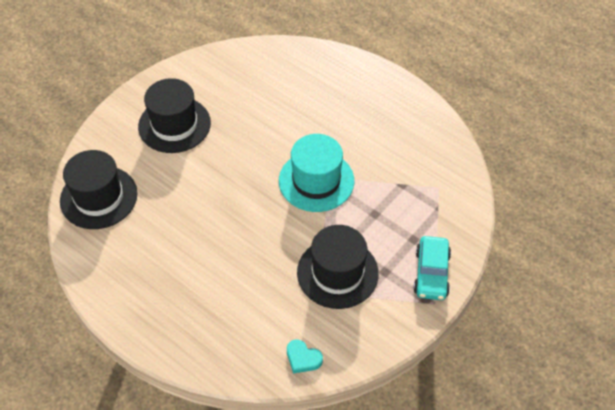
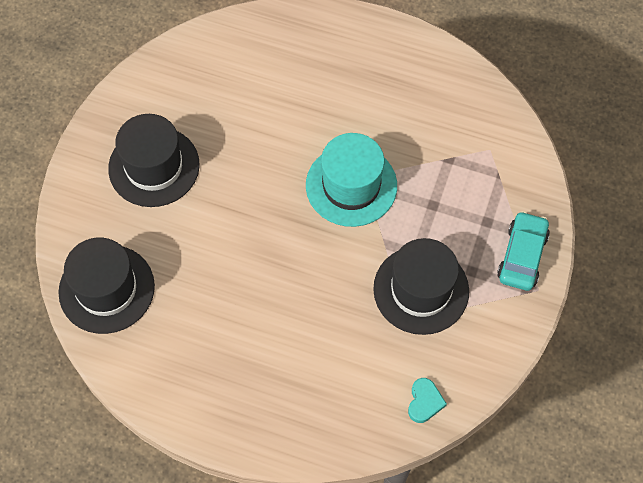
camera: 20 degrees left, 10 degrees up
(303, 358) = (424, 402): turquoise heart -> turquoise heart turned 90 degrees counterclockwise
(431, 273) = (522, 256): turquoise car -> turquoise car turned 150 degrees counterclockwise

